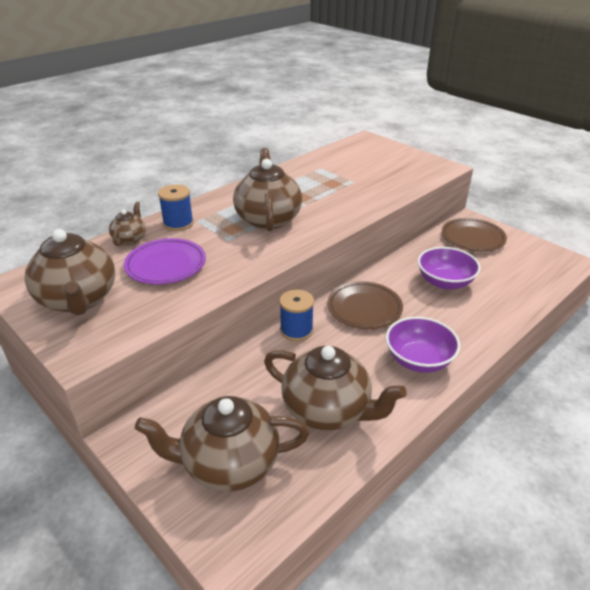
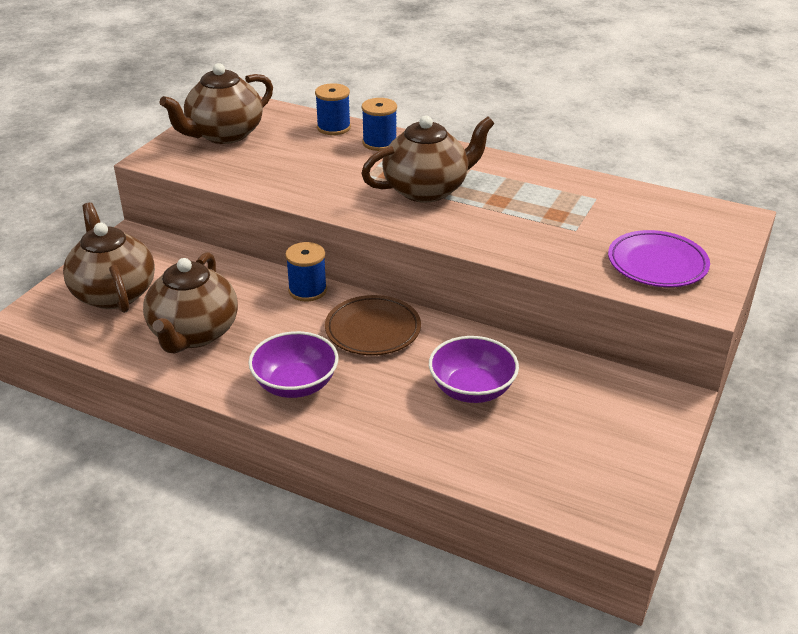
camera: 70 degrees right, 0 degrees up
(130, 239) = (333, 127): brown teapot -> blue spool
(166, 265) = (298, 157): purple plate -> purple plate (657, 264)
(472, 238) = (617, 406): brown plate -> none

